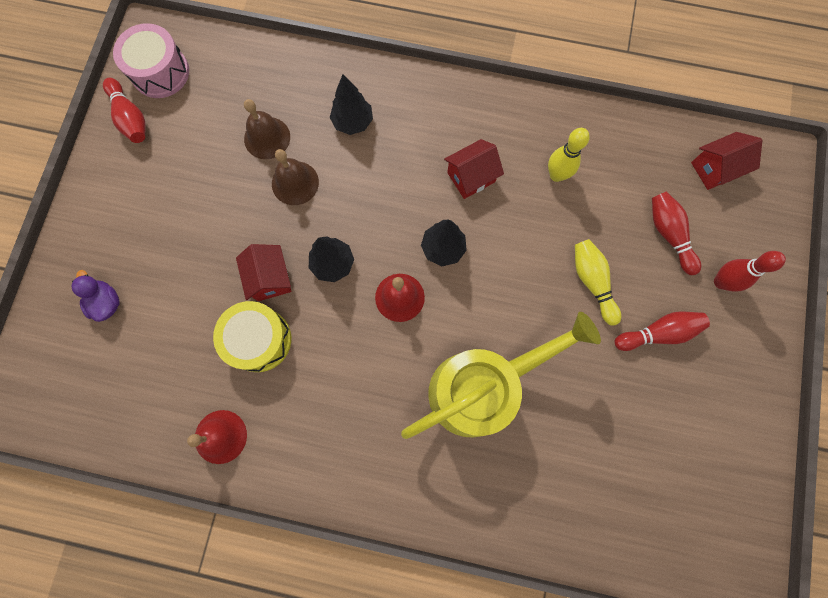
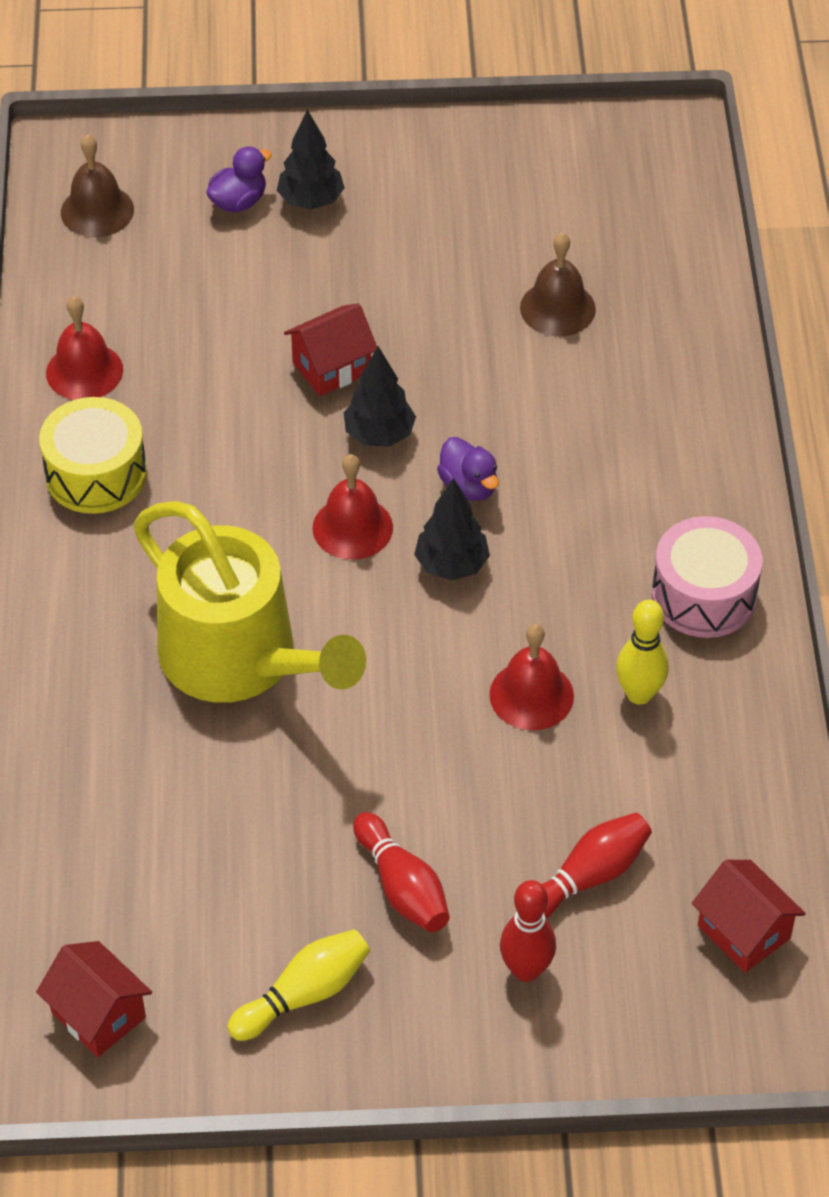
camera: 75 degrees right, 25 degrees down
(131, 118) = (527, 149): red bowling pin -> none
(160, 72) = (616, 160): pink drum -> pink drum (703, 595)
(259, 340) = (235, 378): yellow drum -> yellow drum (96, 474)
(295, 183) = (495, 359): brown bell -> brown bell (97, 211)
(353, 122) = (626, 405): black tree -> black tree (311, 201)
(387, 223) = (469, 486): none -> purple duck
(471, 177) = (589, 577): red house -> red house (98, 1015)
(544, 230) = (531, 695): none -> red bell
(592, 282) = (462, 777): yellow bowling pin -> yellow bowling pin (304, 994)

